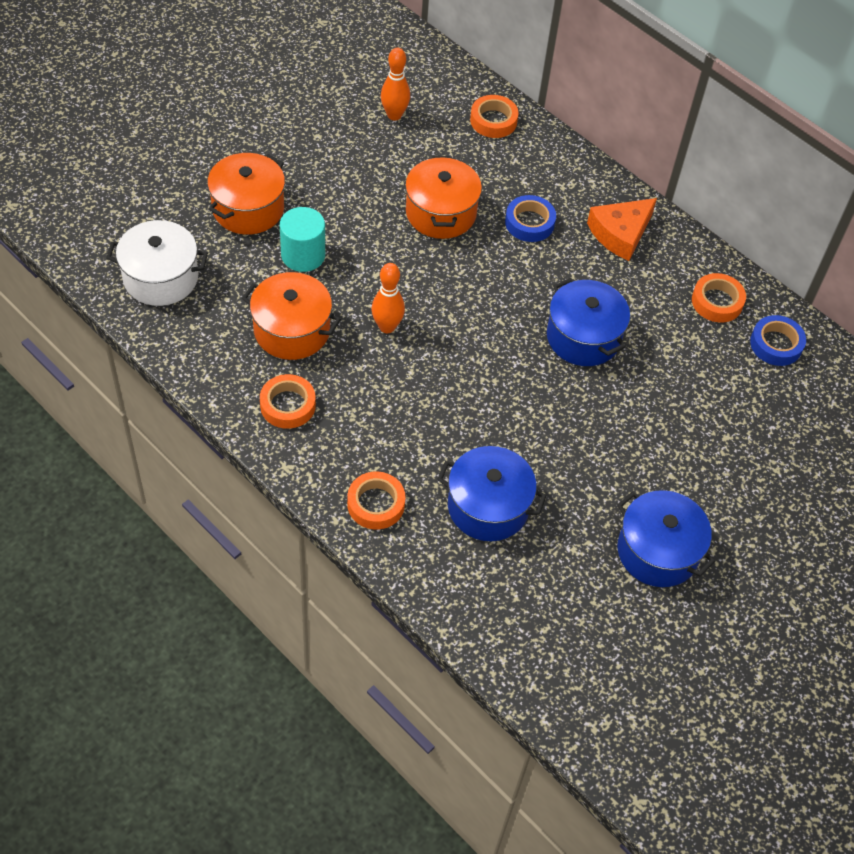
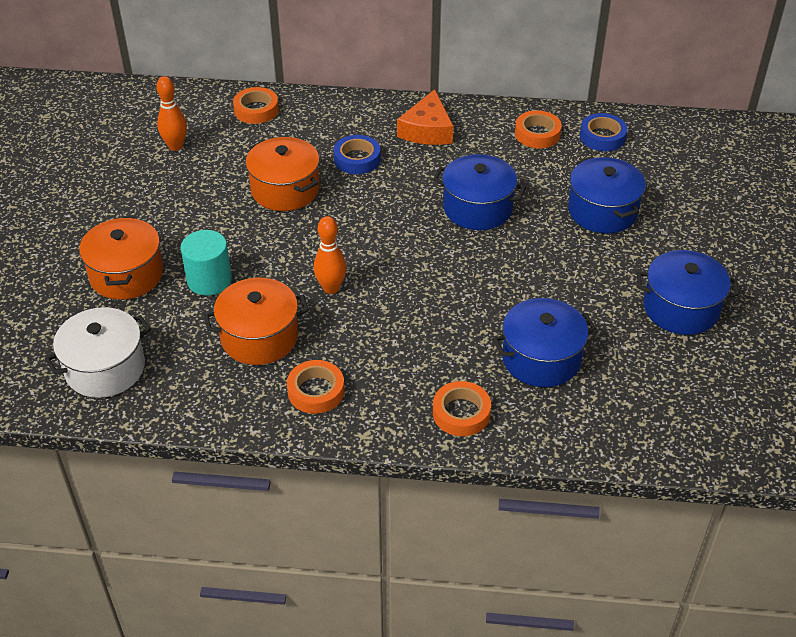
camera: 35 degrees left, 10 degrees down
(691, 415) = (602, 211): none -> blue pot

